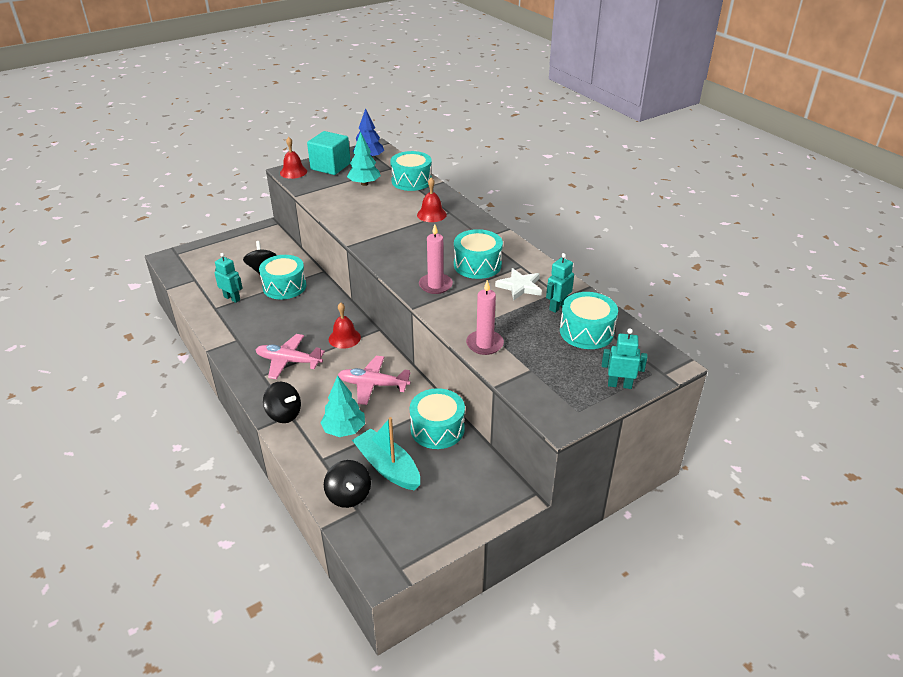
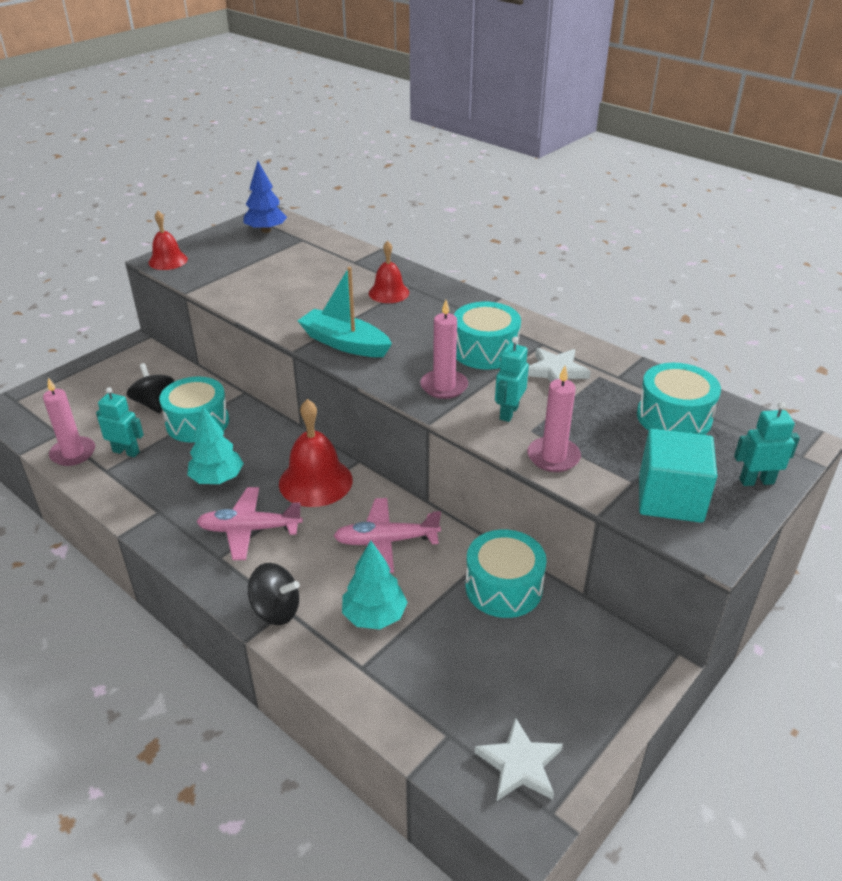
camera: 15 degrees left, 0 degrees up
(199, 294) = (73, 453): none -> pink candle
(330, 166) = (217, 247): turquoise cube -> turquoise cube (670, 498)
(344, 338) = (315, 481): red bell -> red bell, size x1.60
(349, 495) = (425, 715): black spinning top -> none
(364, 184) = (276, 264): turquoise tree -> turquoise tree (217, 478)
(387, 467) = (461, 658): turquoise boat -> turquoise boat (344, 343)
(394, 537) = (519, 764): none -> white star
(411, 181) = (339, 252): turquoise drum -> none
(557, 306) = (618, 390): turquoise robot -> turquoise robot (508, 412)

